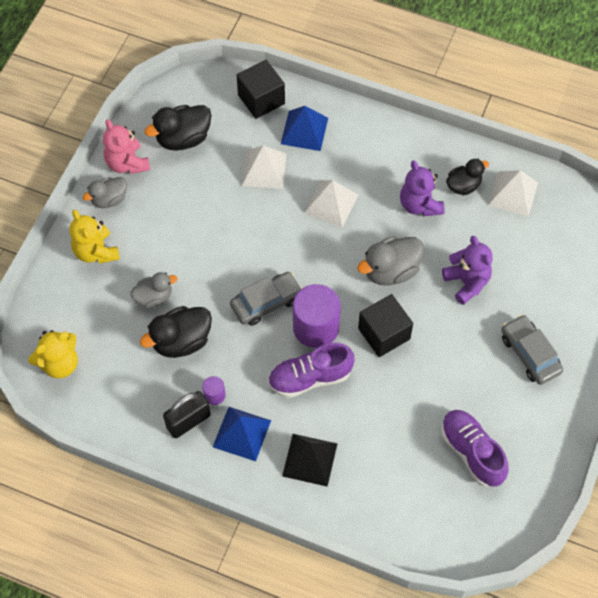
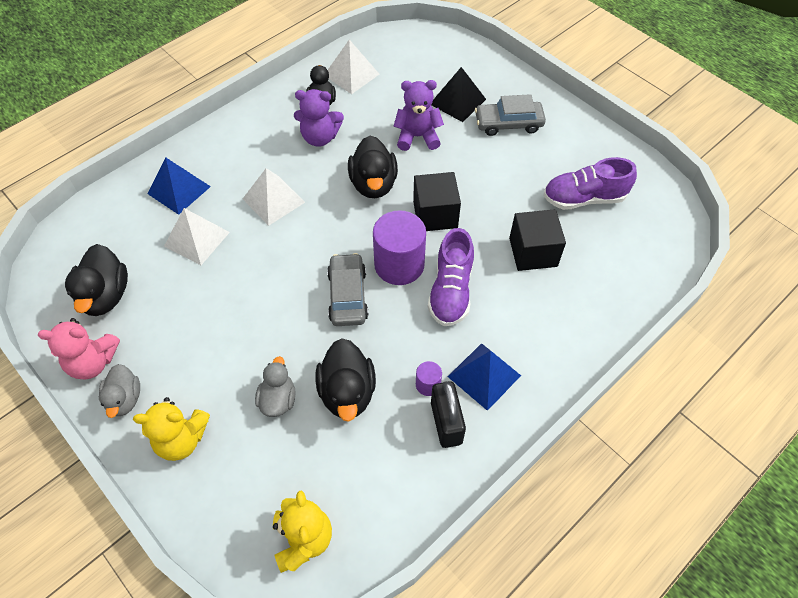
camera: 65 degrees left, 5 degrees down
(261, 99) = (116, 210): black cube -> black cube (533, 252)
(309, 459) = (539, 326): black pyramid -> black pyramid (457, 101)
(390, 271) = (373, 184): grey duck -> black duck

